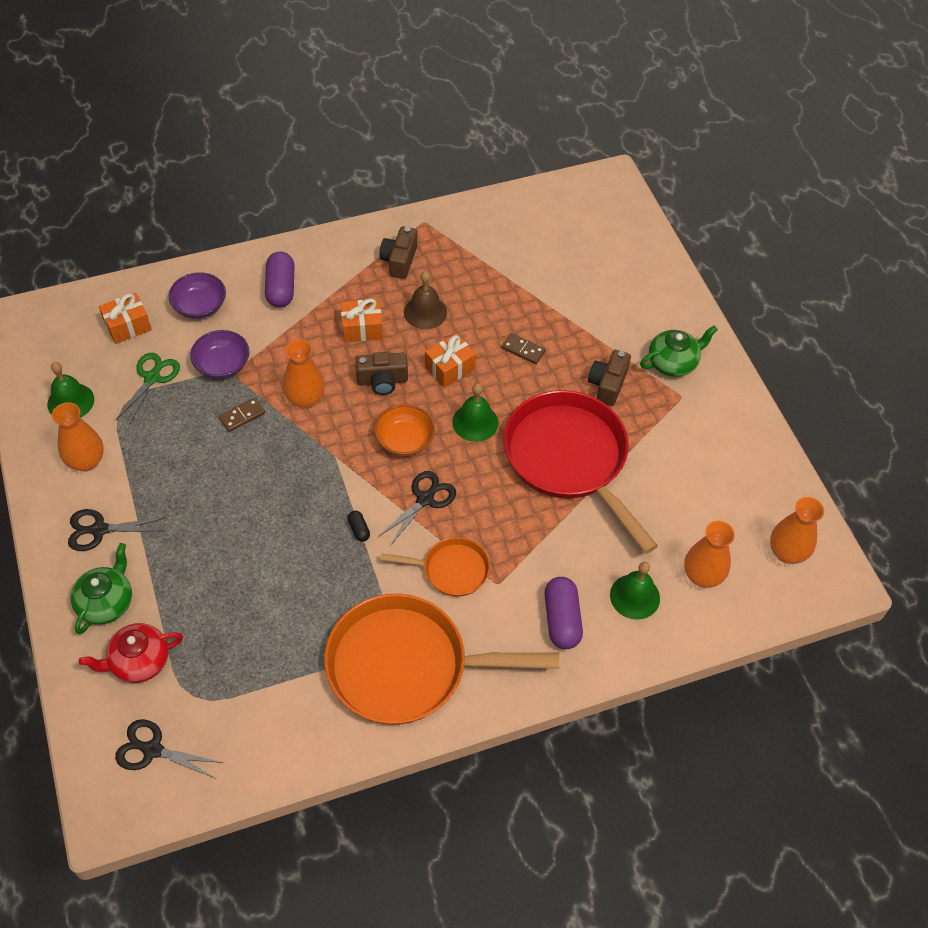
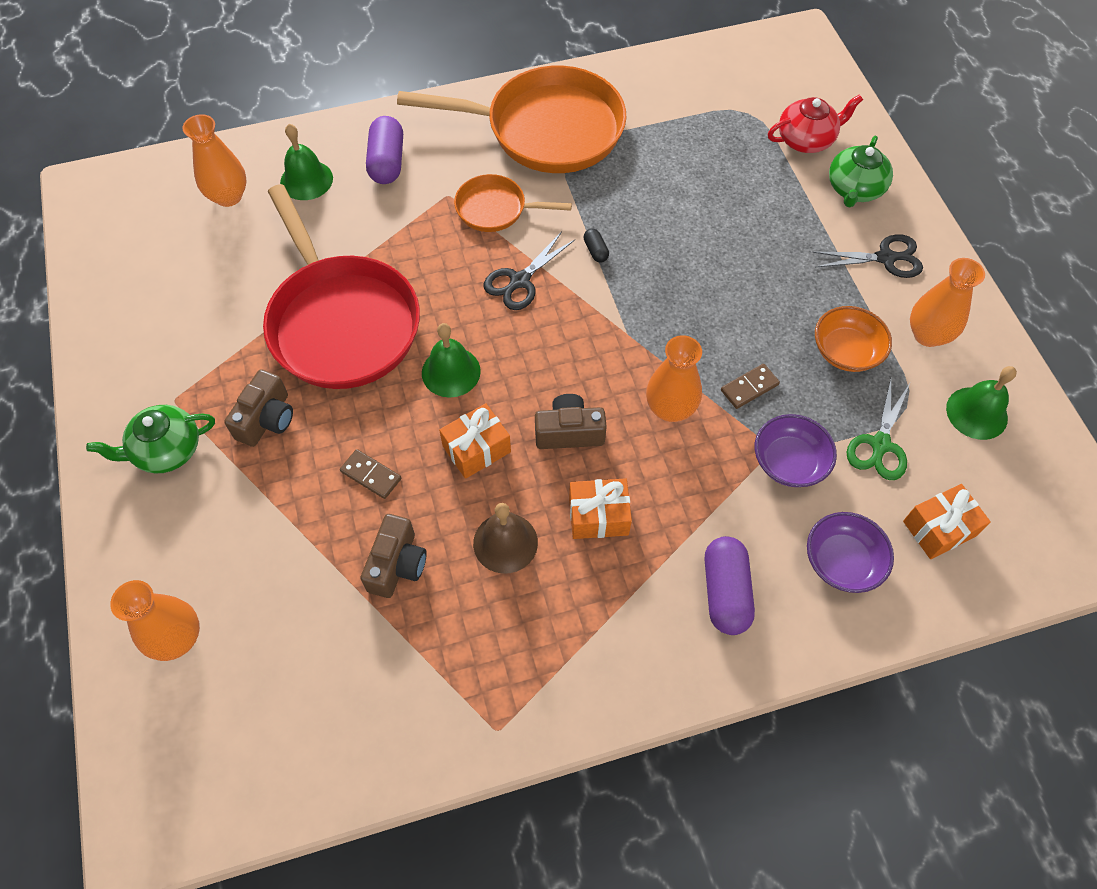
camera: 175 degrees left, 5 degrees up
(152, 749) = (775, 76): black scissors -> none
(399, 260) = (541, 644): brown camera -> brown camera (397, 564)
(404, 440) = (541, 350): orange bowl -> orange bowl (846, 351)
(787, 552) = (127, 216): orange vase -> orange vase (177, 638)

